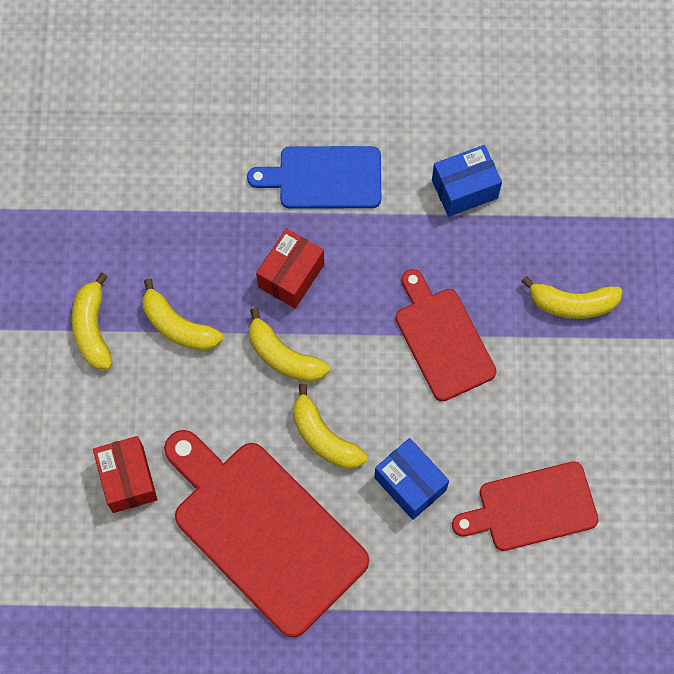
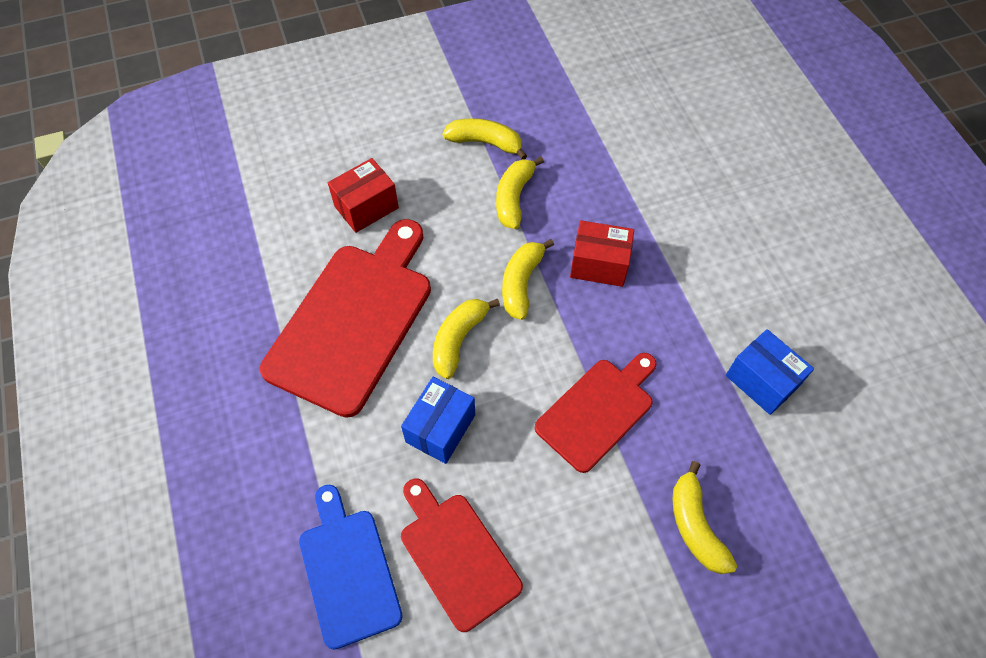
camera: 70 degrees right, 10 degrees down
(93, 328) = (485, 143): yellow banana -> yellow banana turned 45 degrees clockwise
(324, 178) = (705, 260): blue cutting board -> blue cutting board (348, 571)

